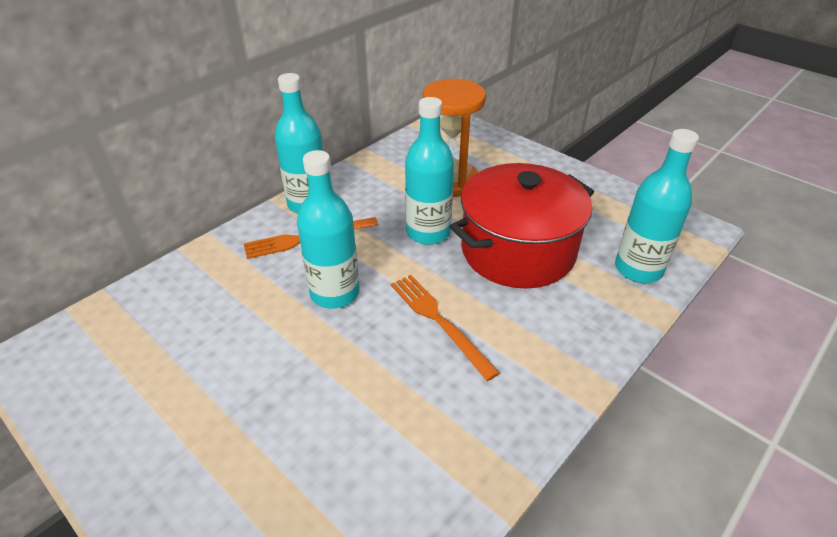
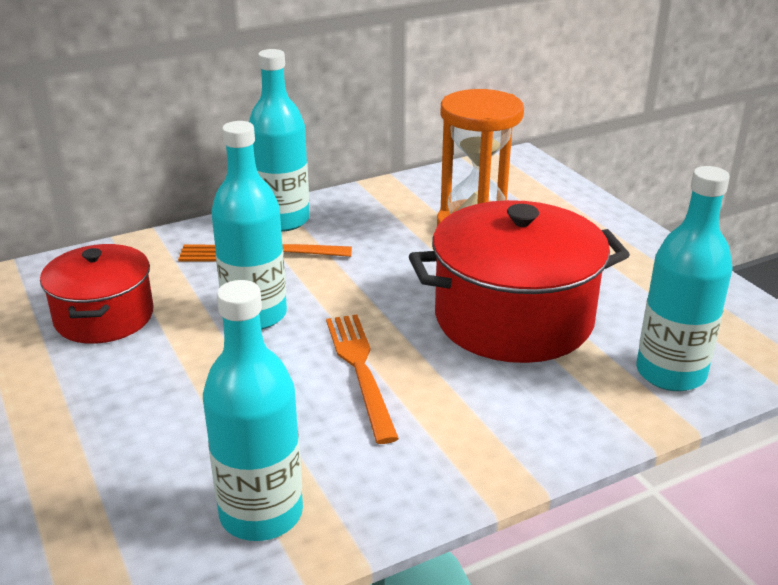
camera: 20 degrees right, 10 degrees down
(214, 325) = (104, 317): none -> red pot
(428, 232) = (409, 276): turquoise bottle -> turquoise bottle (261, 514)

